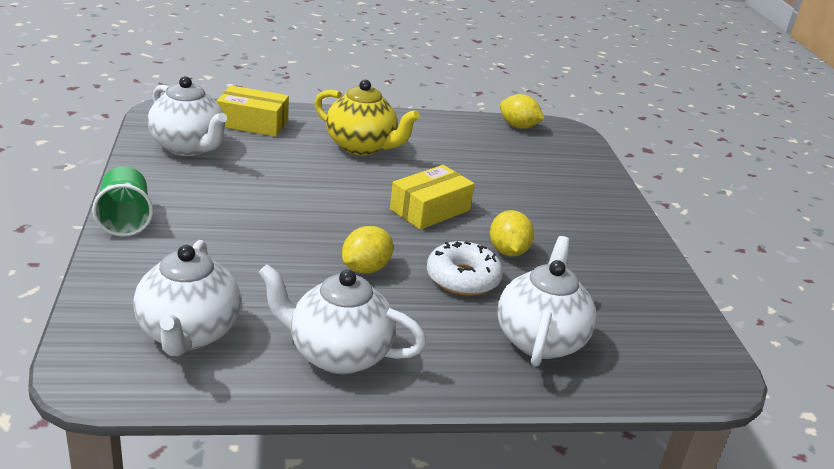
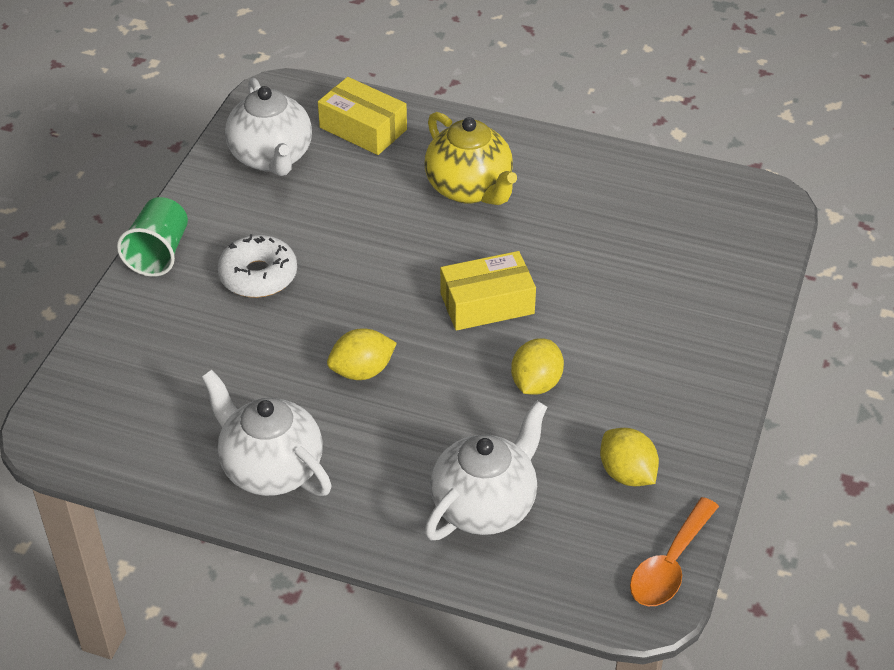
camera: 30 degrees right, 15 degrees up
(188, 333) = (150, 409): white teapot -> none
(462, 278) = (457, 408): white donut -> white donut (258, 275)
(518, 126) = (702, 185): yellow lemon -> yellow lemon (627, 474)
(707, 346) = (670, 564): none -> orange spoon

